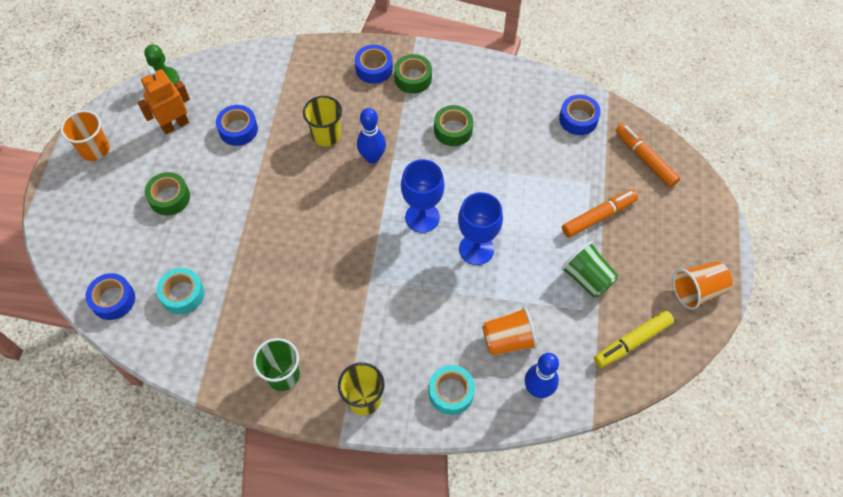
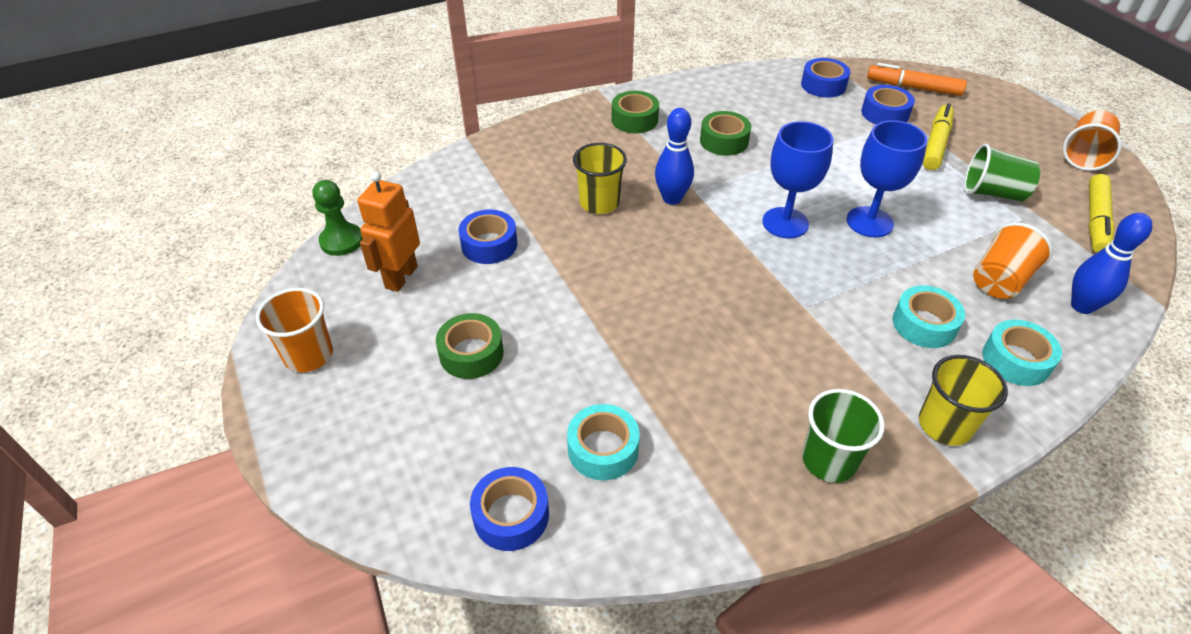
camera: 35 degrees left, 15 degrees down
(374, 68) = (585, 128): blue tape -> blue tape (885, 113)
(425, 336) = (924, 324): none -> turquoise tape
(598, 217) = (936, 144): orange marker -> yellow marker

